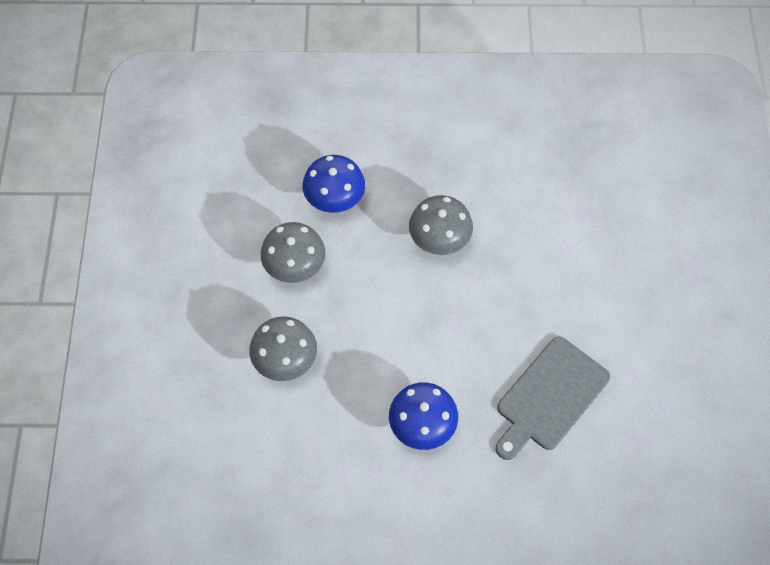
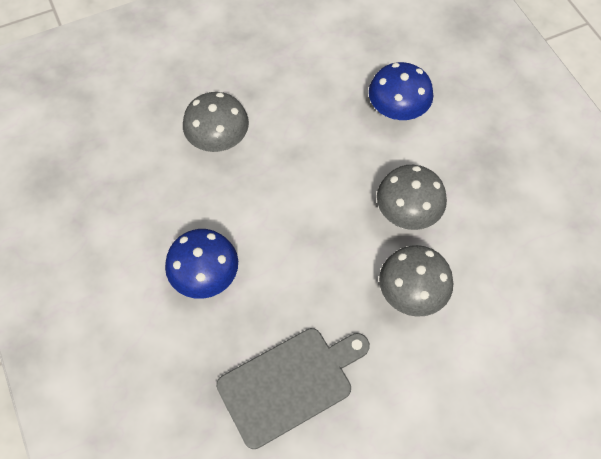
camera: 65 degrees right, 0 degrees up
(295, 266) = (312, 108): grey mushroom -> grey mushroom (411, 292)
(550, 397) = (289, 383): grey cutting board -> grey cutting board turned 135 degrees clockwise

